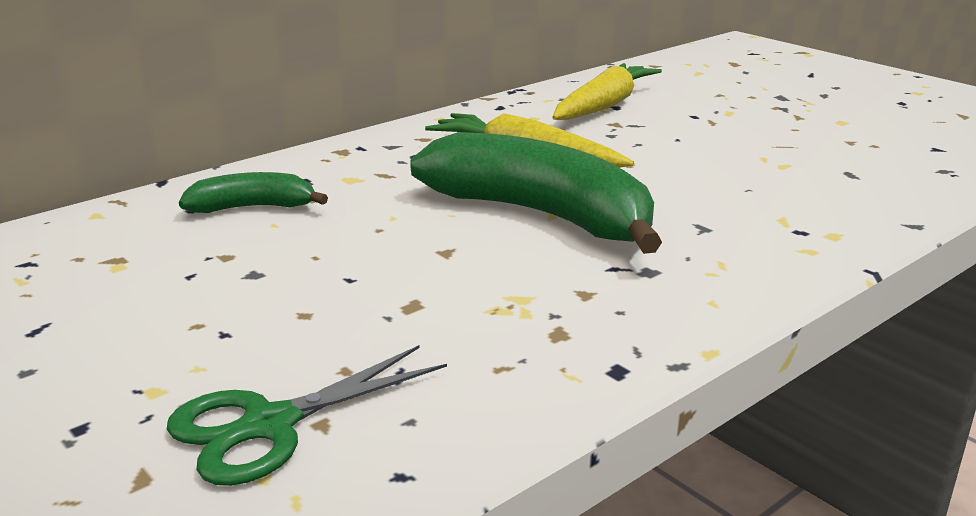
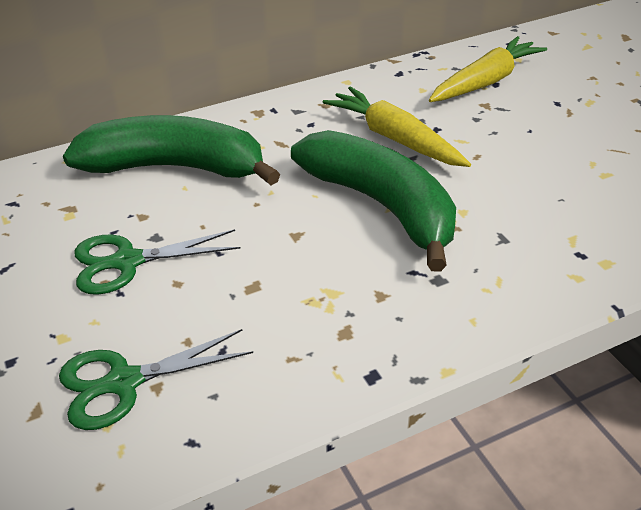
camera: 15 degrees right, 15 degrees up
(223, 301) = (128, 262): none -> green scissors
(253, 207) = (175, 167): green banana -> green banana, size x2.01

